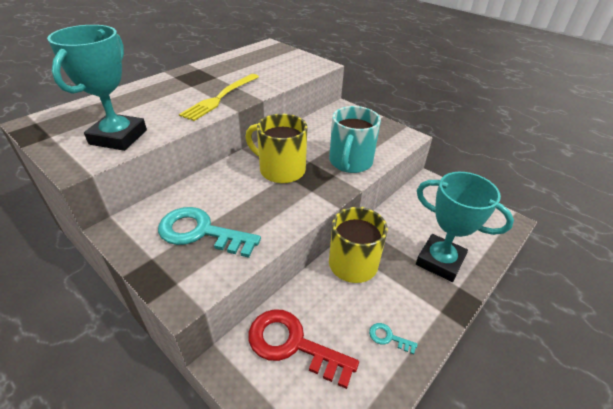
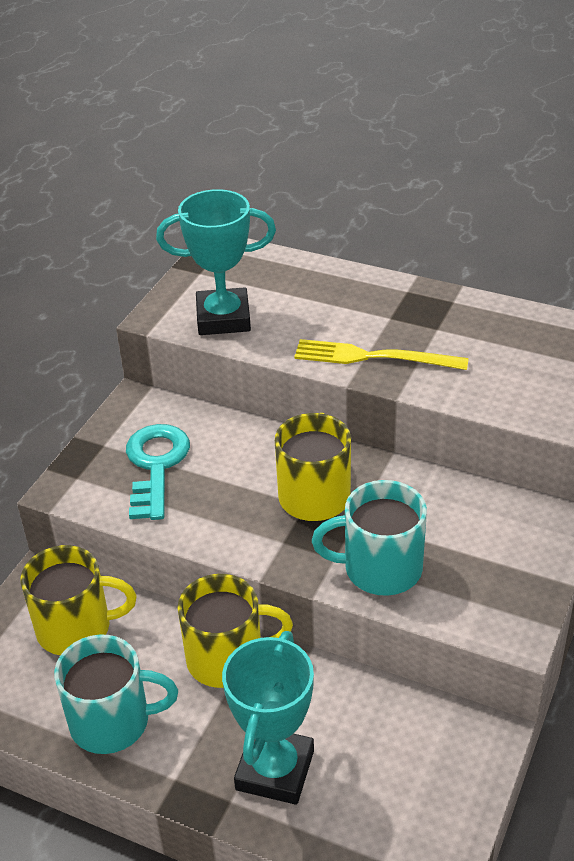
camera: 75 degrees right, 0 degrees up
(293, 344) = (76, 628): red key -> yellow mug
(388, 337) = (113, 722): turquoise key -> turquoise mug

